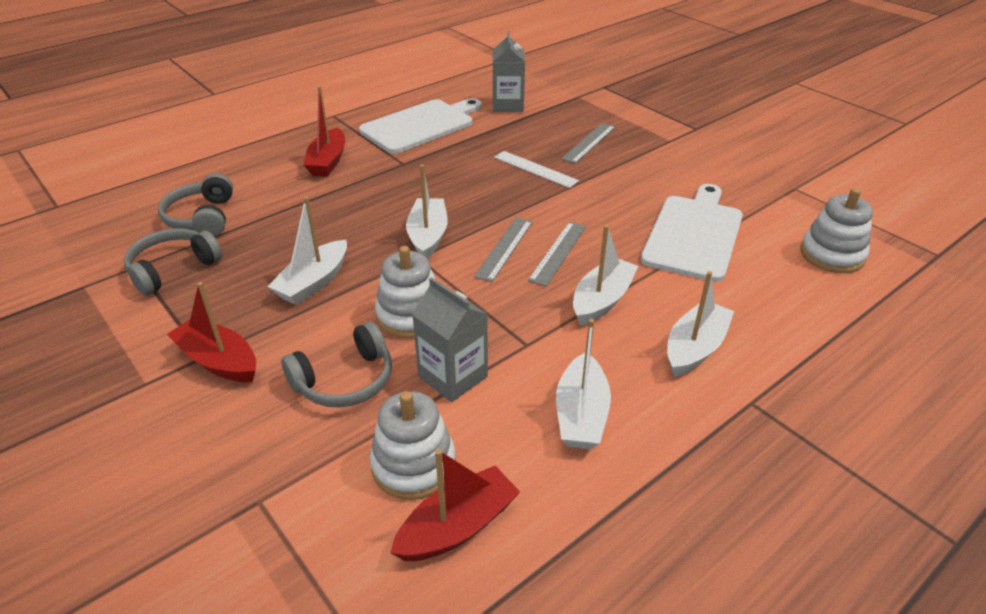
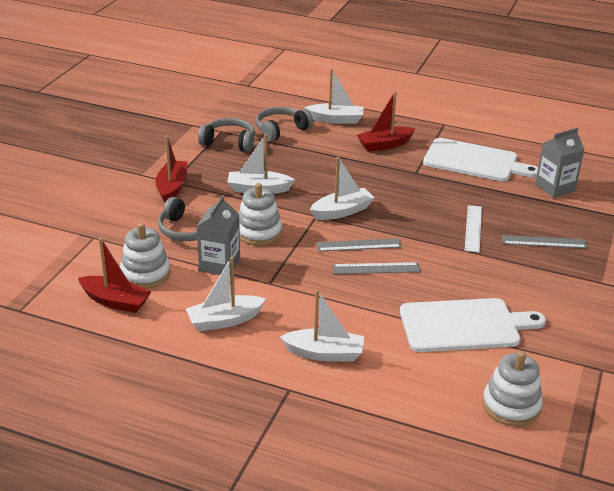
camera: 60 degrees right, 5 degrees down
(602, 300) = (340, 301): white boat -> white boat (336, 120)

